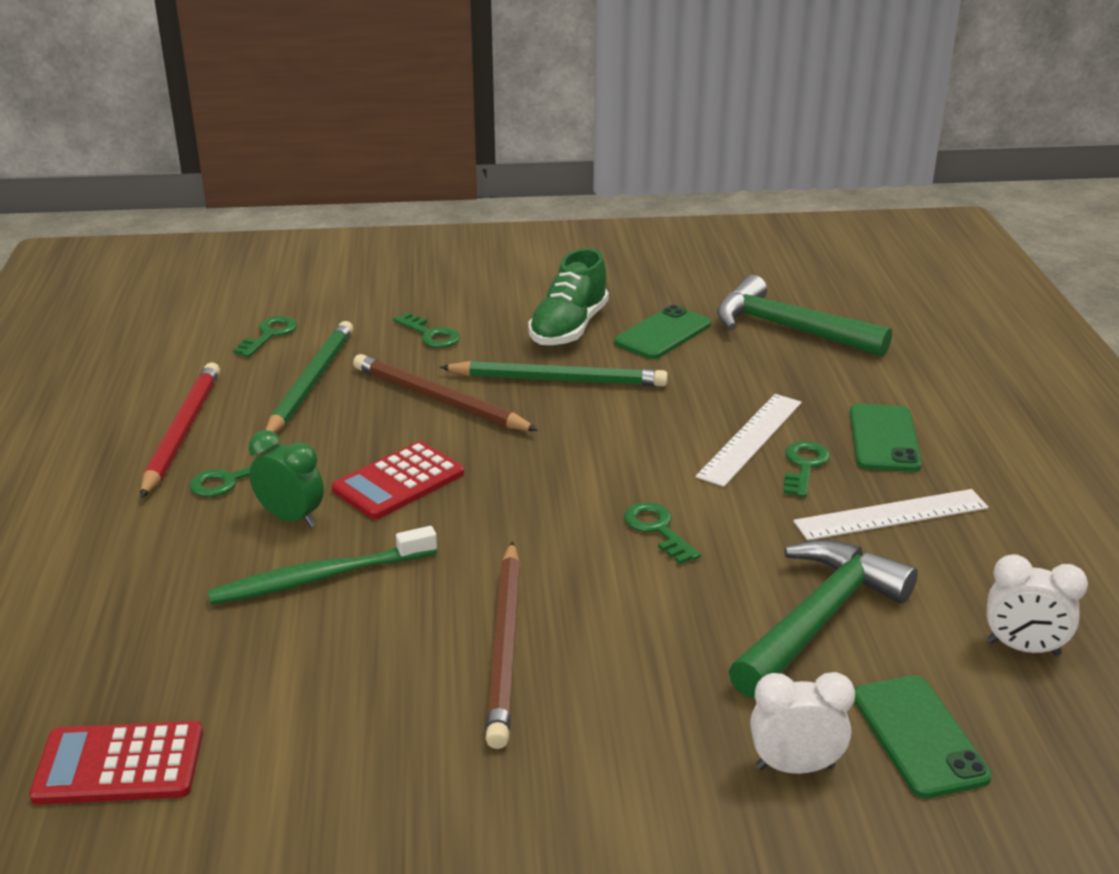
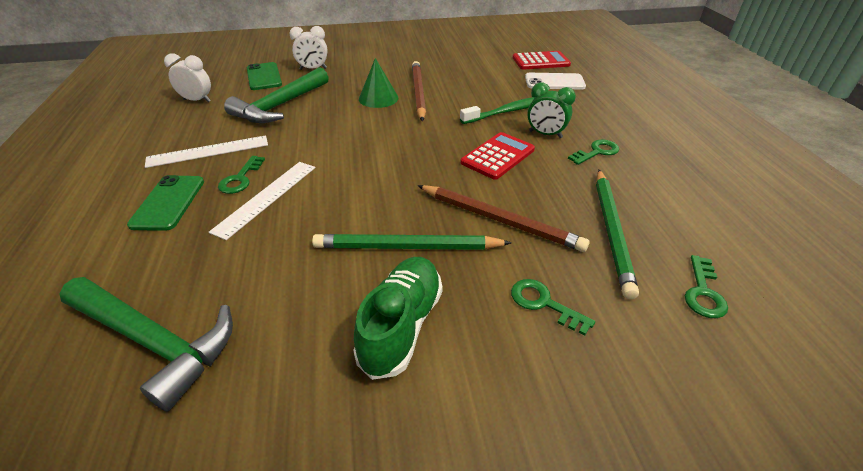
camera: 175 degrees right, 10 degrees up
(156, 666) = (554, 82): none -> white phone
(182, 432) = (662, 182): red pencil -> none
(600, 632) = (378, 98): none -> green cone
(657, 530) = (345, 138): green key -> none
(663, 333) = (300, 323): green phone -> none

